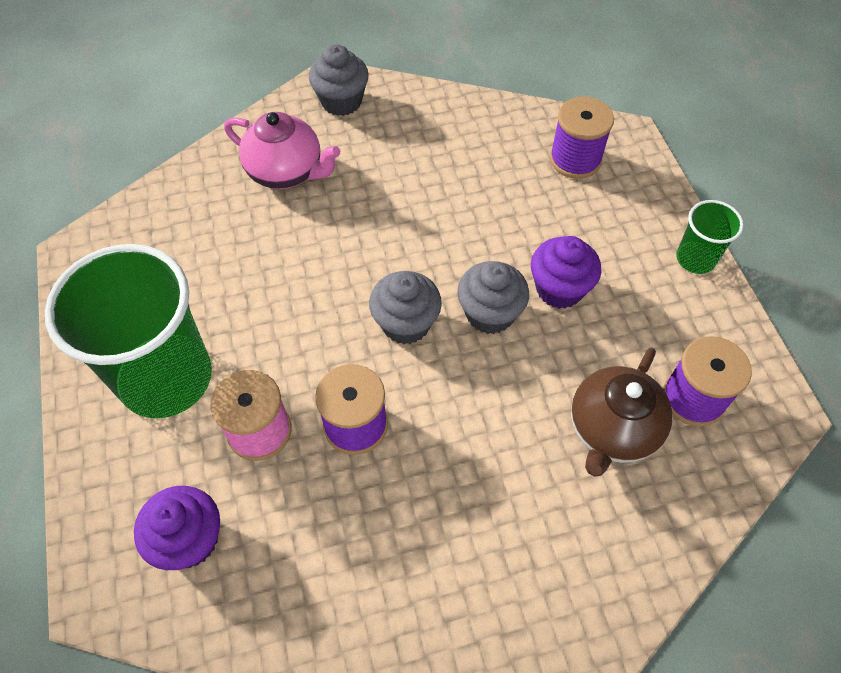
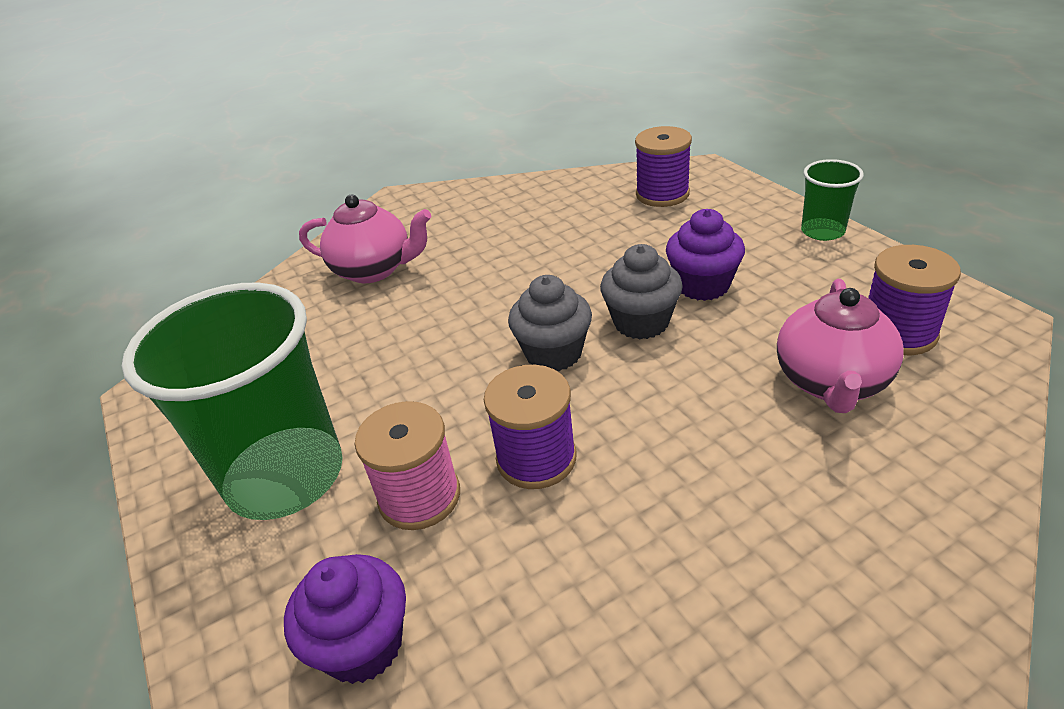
camera: 10 degrees left, 20 degrees down
(341, 101) = (413, 209): grey cupcake -> none
(612, 430) = (831, 383): brown teapot -> pink teapot

